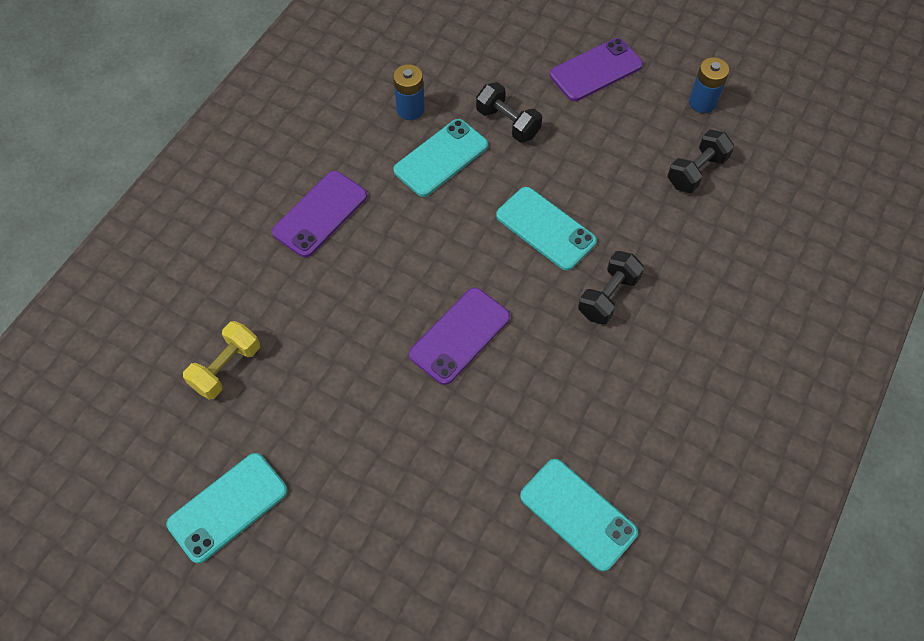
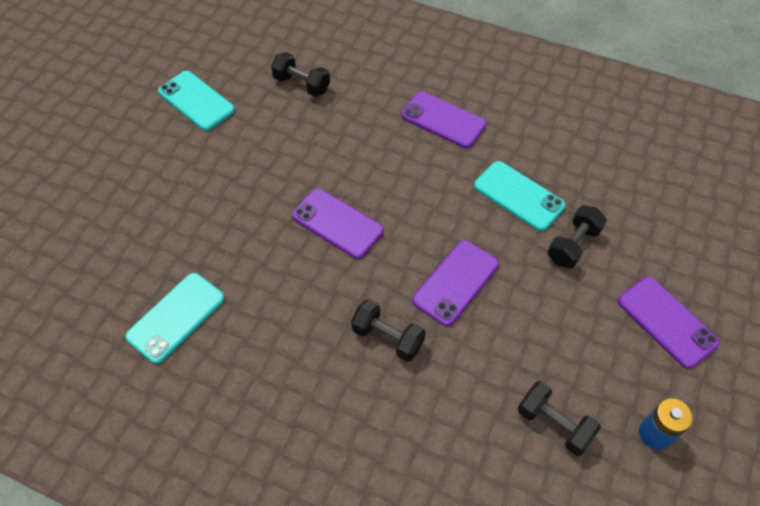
camera: 85 degrees right, 5 degrees down
(226, 368) = (301, 85): yellow dumbbell -> black dumbbell
(410, 109) = (568, 169): blue battery -> none
(545, 228) = (456, 282): turquoise phone -> purple phone

